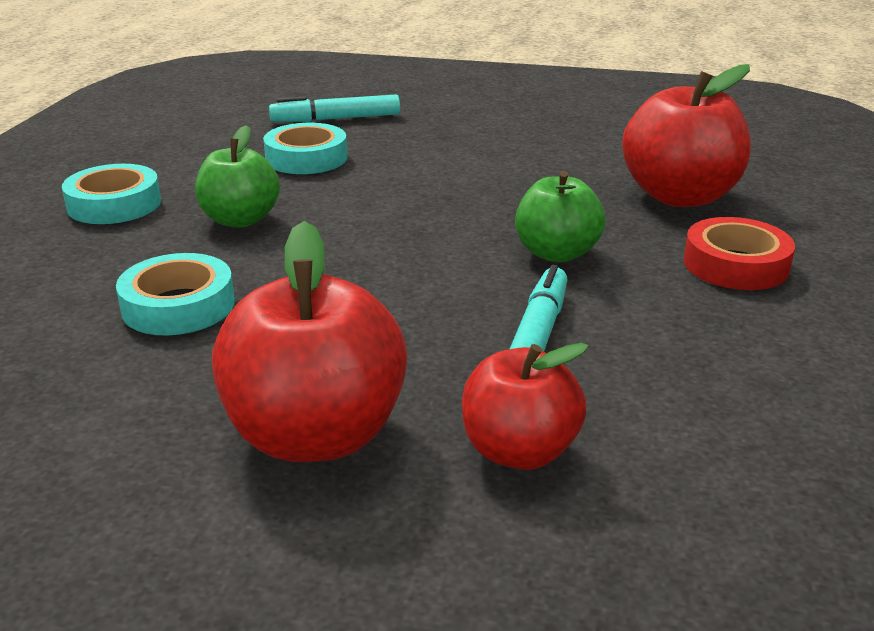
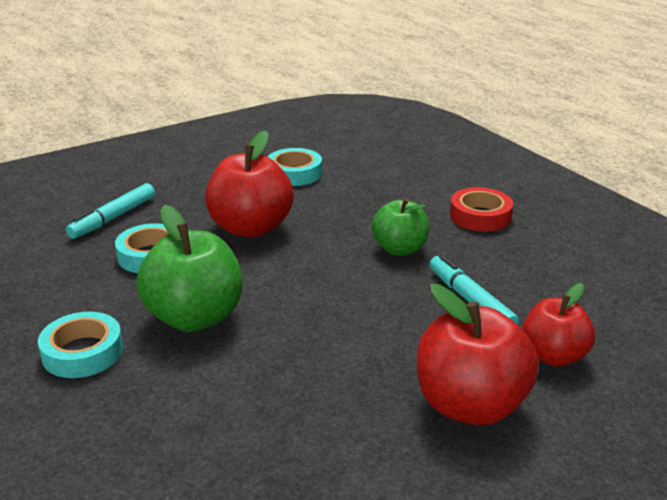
camera: 45 degrees left, 0 degrees up
(178, 305) = (270, 388): turquoise tape -> turquoise tape (294, 173)
(240, 220) = (195, 317): green apple -> green apple, size x1.57
(680, 196) = (397, 188): red apple -> red apple (250, 228)

